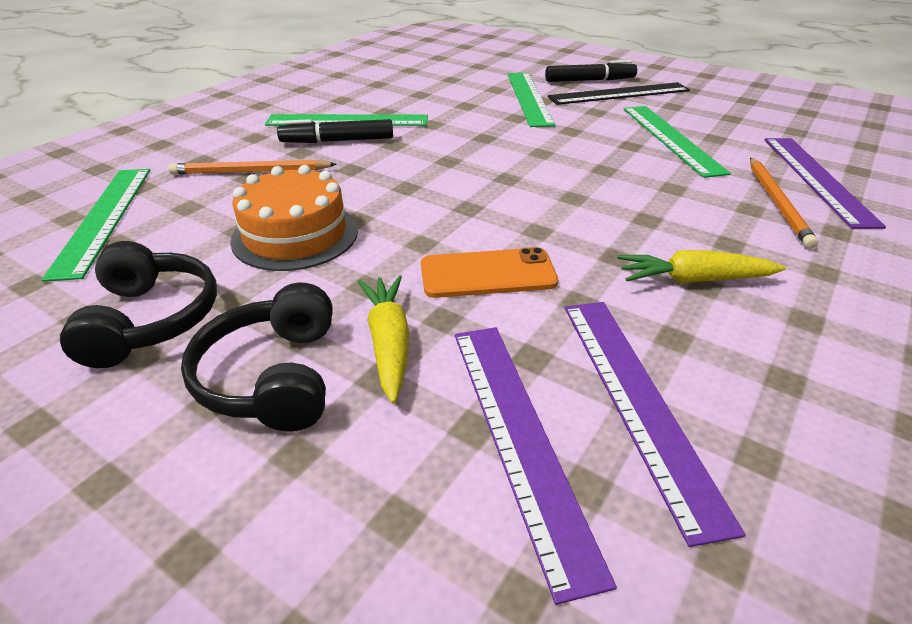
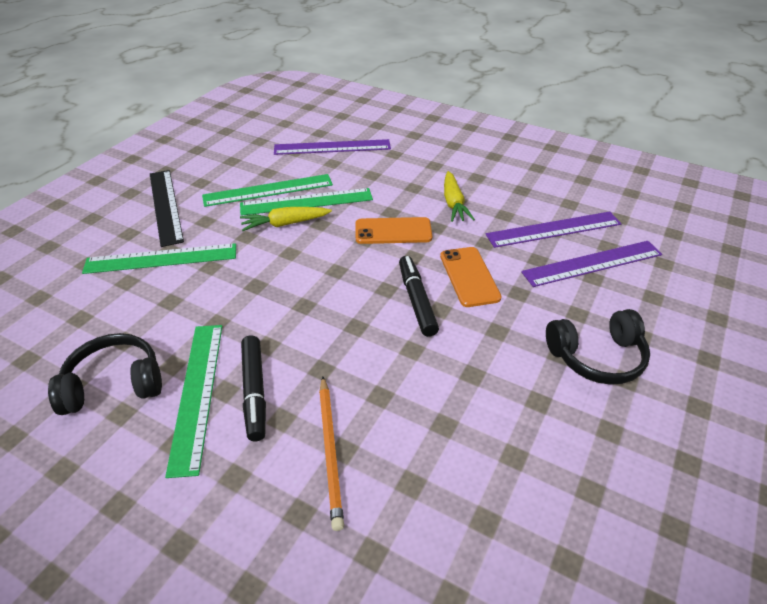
camera: 95 degrees left, 5 degrees up
(103, 218) = (446, 556): green ruler -> green ruler (306, 202)
(151, 320) = (575, 440): black headphones -> black headphones (114, 384)
(295, 235) = (445, 383): orange cake -> none
(388, 343) = (549, 312): yellow carrot -> yellow carrot (285, 224)
(589, 80) = (124, 220): black marker -> black marker (417, 300)
(596, 218) = (393, 231): none -> orange phone
(777, 203) = (364, 165): orange pencil -> none

